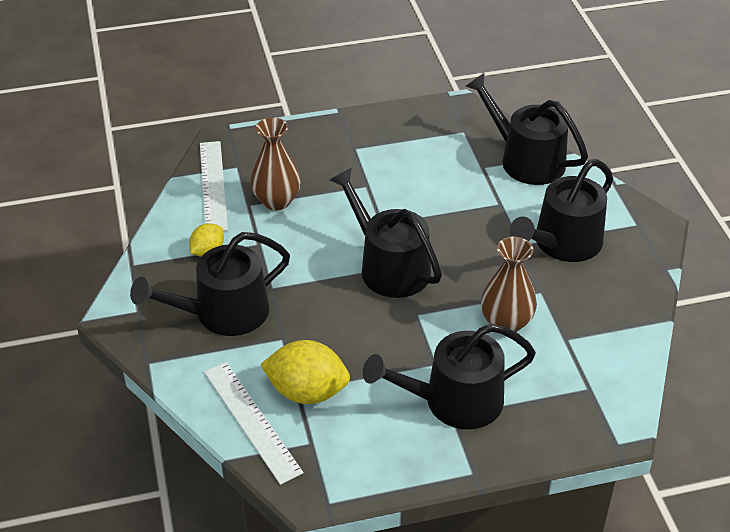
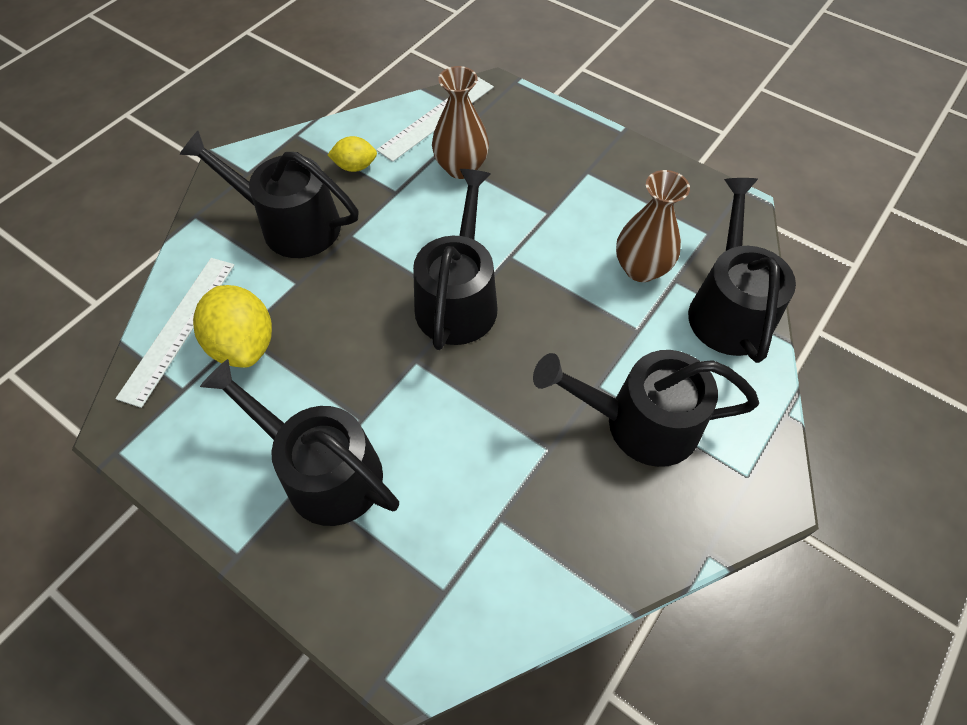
camera: 50 degrees right, 15 degrees up
(506, 323) = (472, 446): brown vase -> brown vase (641, 268)

